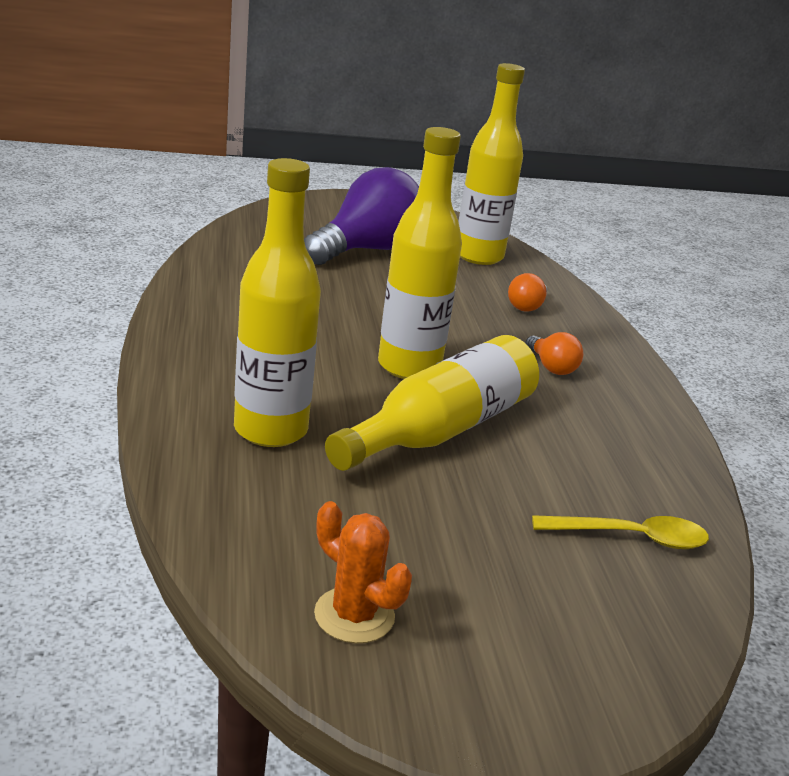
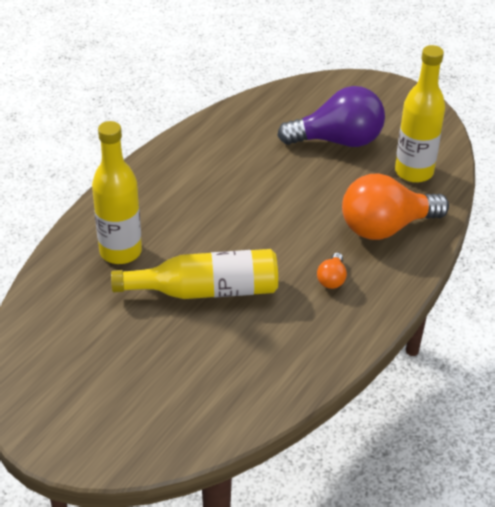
camera: 45 degrees right, 15 degrees up
(354, 615) = (43, 362): orange cactus -> none
(409, 367) = (243, 242): yellow bottle -> none
(526, 306) = (385, 227): orange light bulb -> orange light bulb, size x2.31
(631, 537) = (217, 397): yellow spoon -> none

